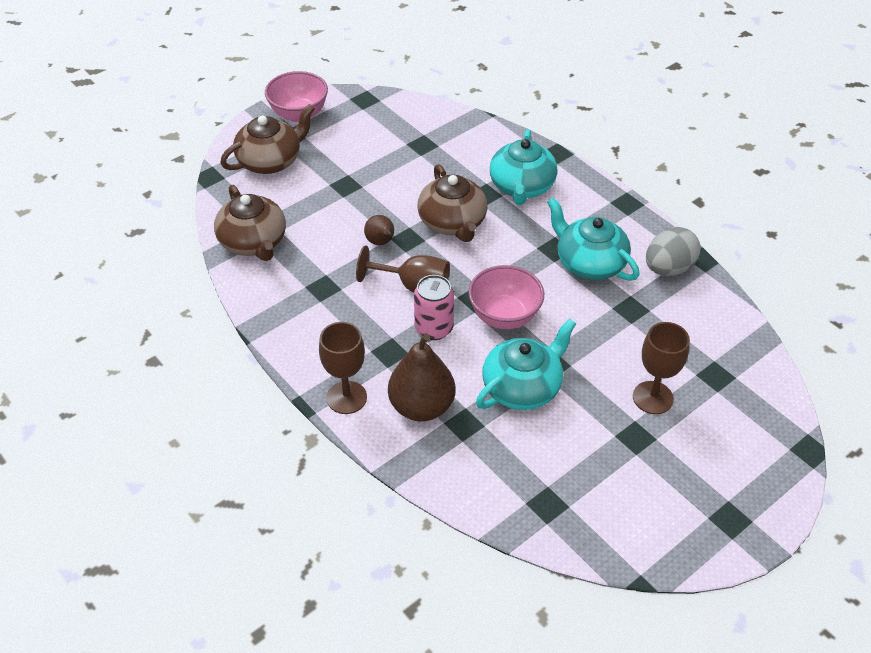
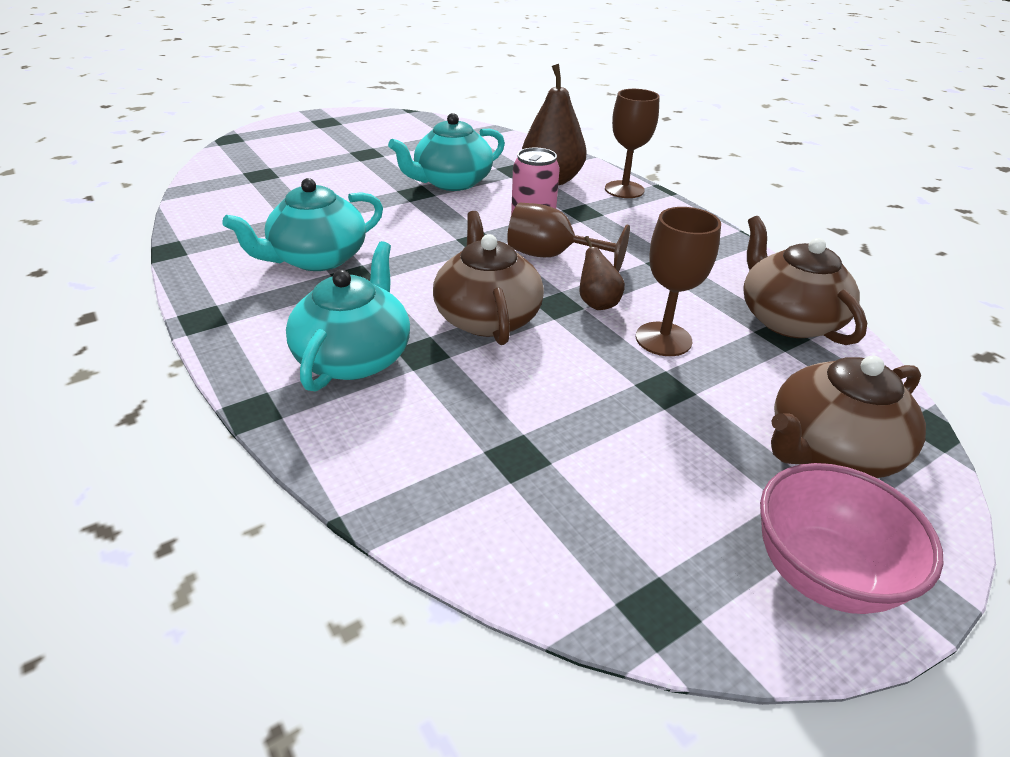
camera: 175 degrees left, 10 degrees down
(504, 316) = (449, 225): pink bowl -> none
(589, 263) = (317, 258): turquoise teapot -> turquoise teapot turned 90 degrees clockwise
(653, 397) = (333, 168): brown goblet -> brown goblet (663, 339)
(668, 268) = (221, 246): grey egg -> none

